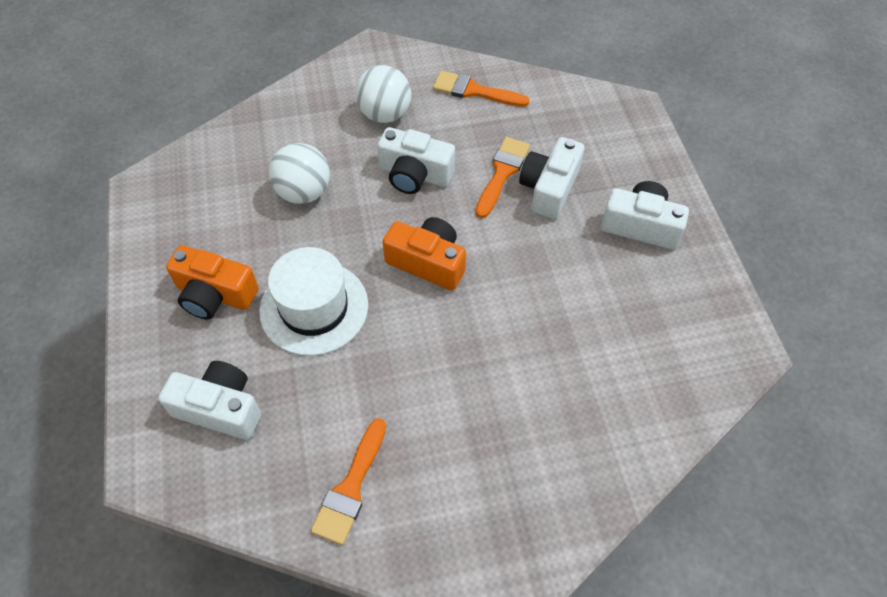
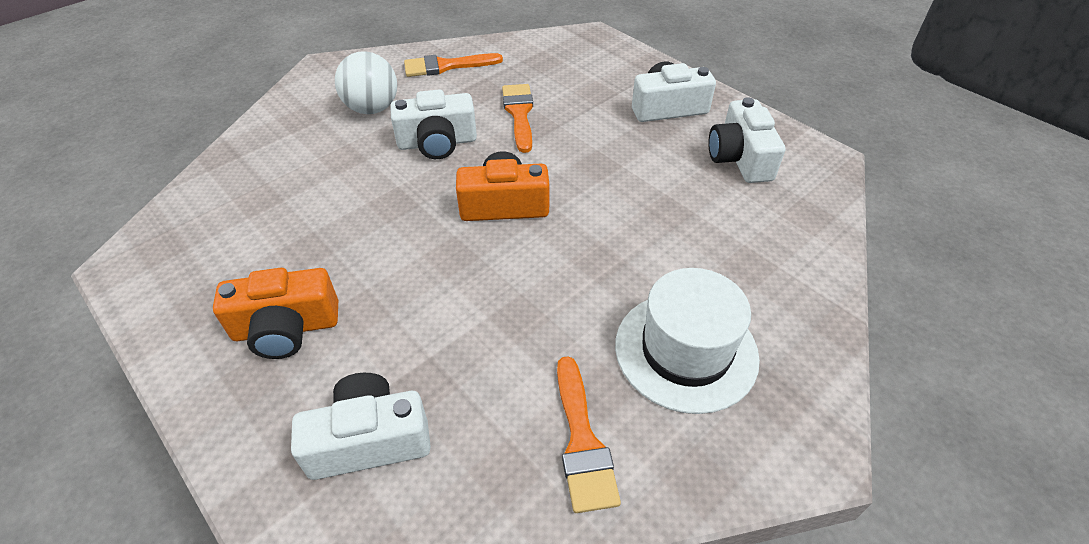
camera: 30 degrees left, 10 degrees down
(304, 192) = (330, 197): white ball -> none
(314, 308) = (414, 291): white hat -> white hat (686, 350)
(549, 188) = (570, 110): white camera -> white camera (740, 158)

